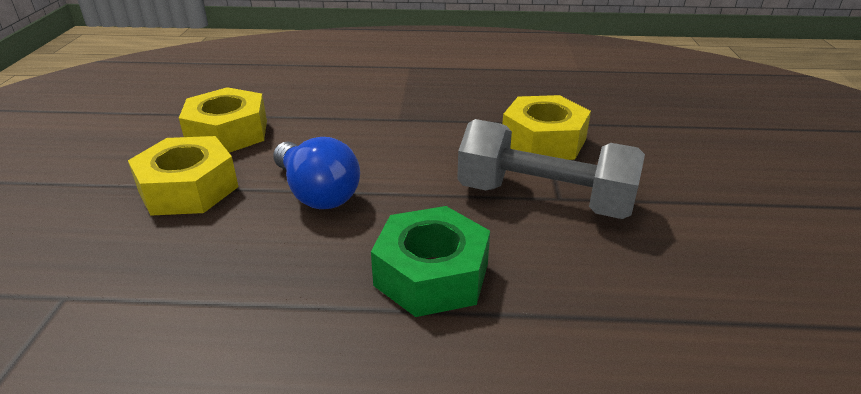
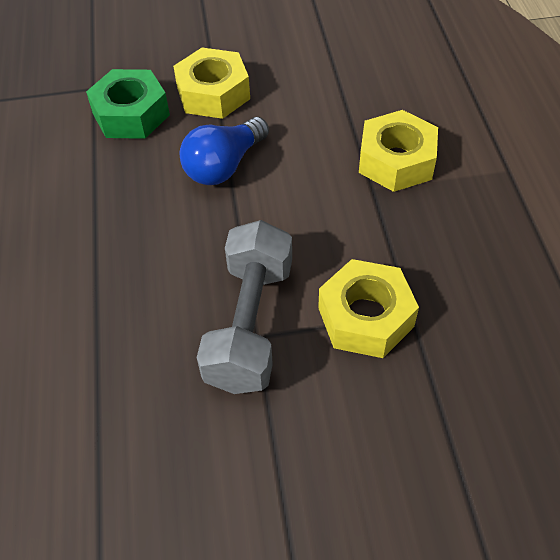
camera: 80 degrees right, 20 degrees up
(228, 133) = (302, 83): yellow nut -> yellow nut (396, 161)
(431, 274) = (133, 258): green nut -> green nut (131, 114)

